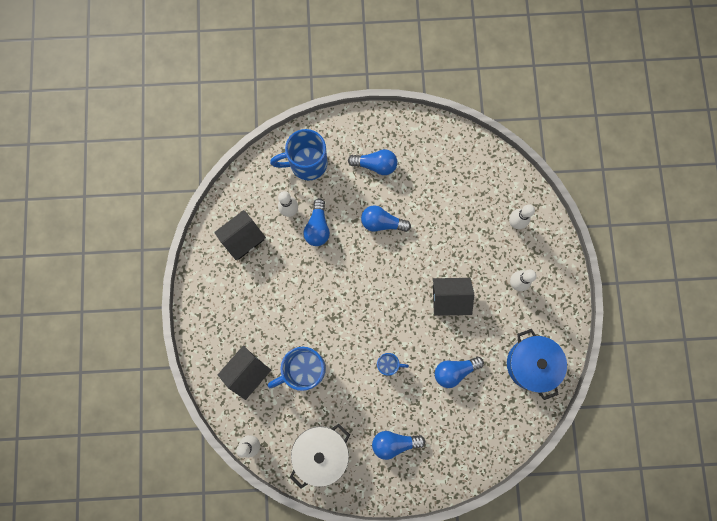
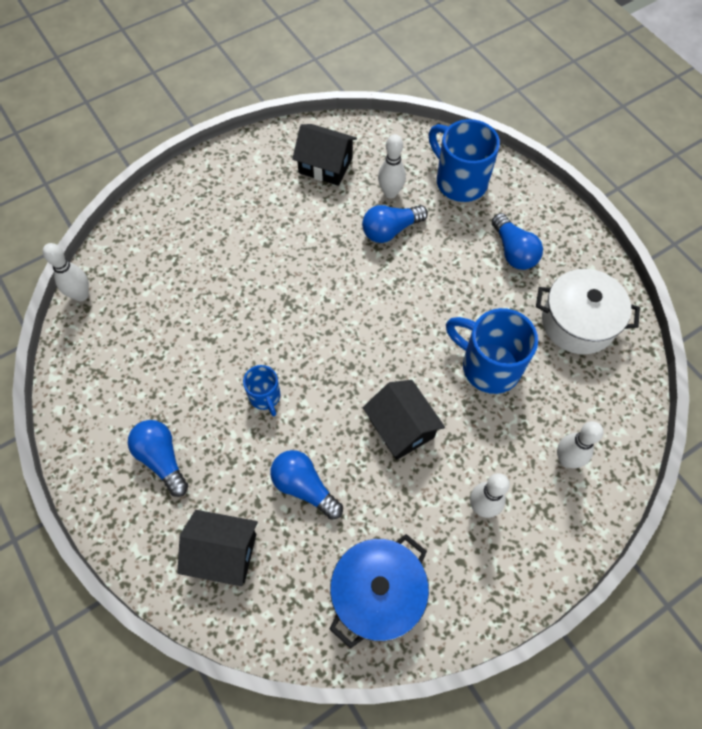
camera: 60 degrees right, 15 degrees down
(247, 372) = (168, 247): black house -> black house (223, 553)
(304, 369) = (204, 304): blue mug -> blue mug (488, 366)
(321, 453) = (106, 376): white pot -> white pot (578, 322)
(382, 223) = (446, 295): blue light bulb -> none

